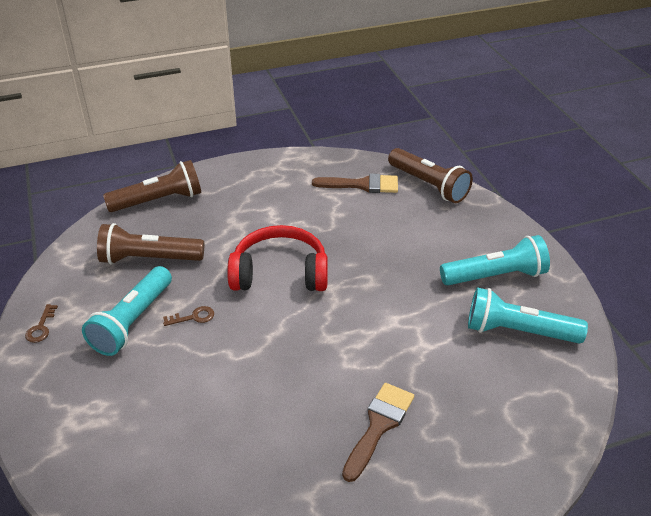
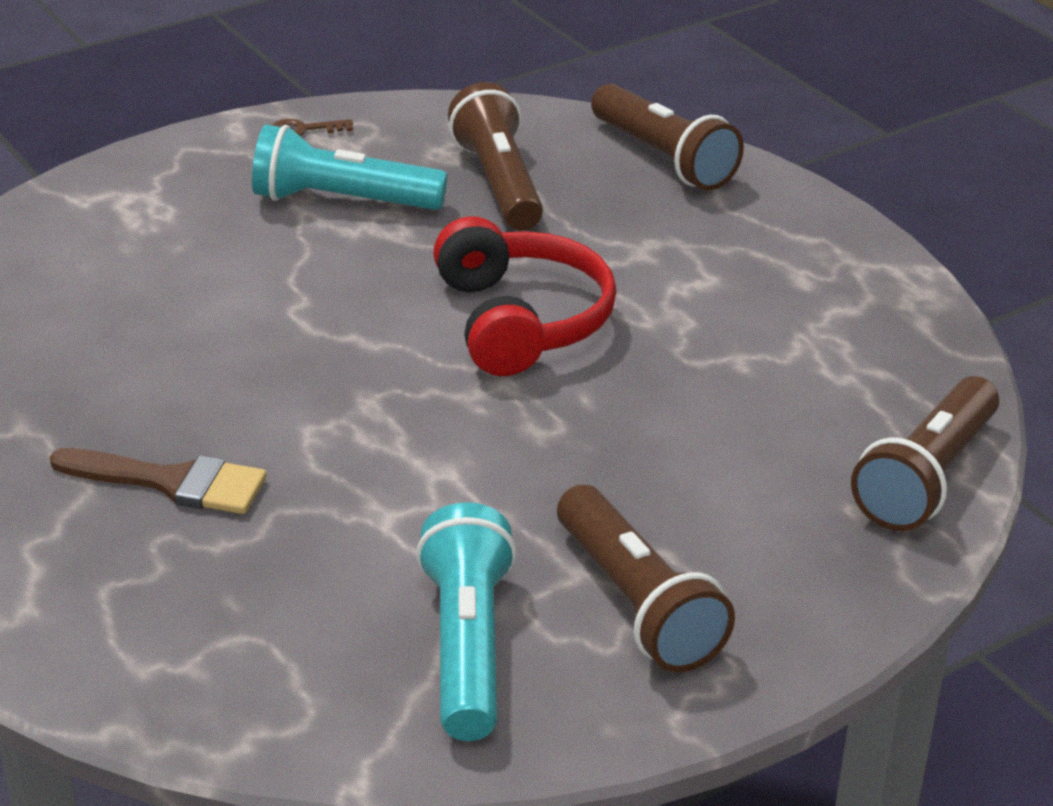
camera: 75 degrees right, 5 degrees down
(193, 317) = (372, 253): brown key -> none
(362, 185) = (864, 381): brown brush -> none
(495, 276) = (637, 604): turquoise flashlight -> brown flashlight

